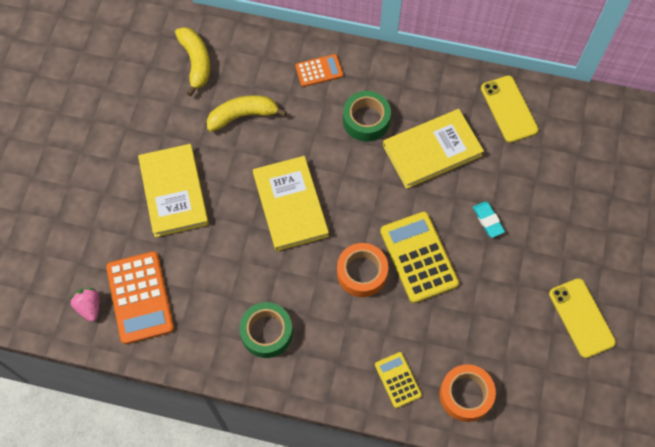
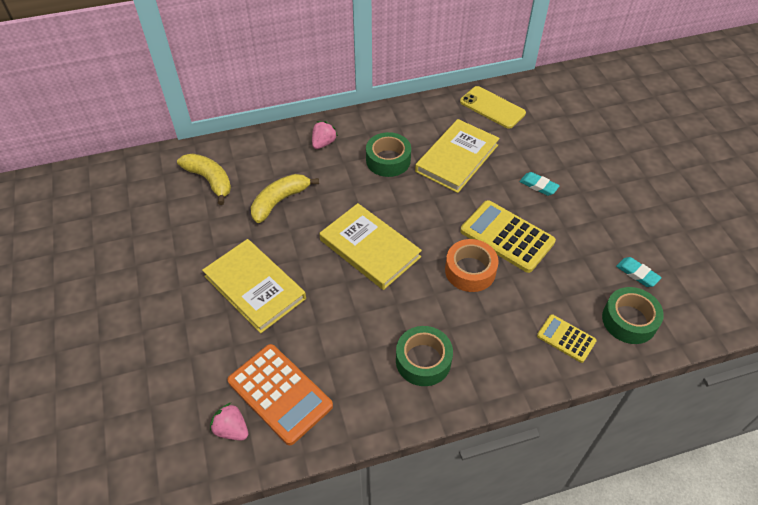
camera: 30 degrees left, 15 degrees down
(319, 71) = (323, 143): orange calculator -> pink strawberry
(465, 395) = (629, 320): orange tape -> green tape
(509, 357) = (637, 274): none -> turquoise eraser
(581, 318) = (664, 218): yellow phone -> none

